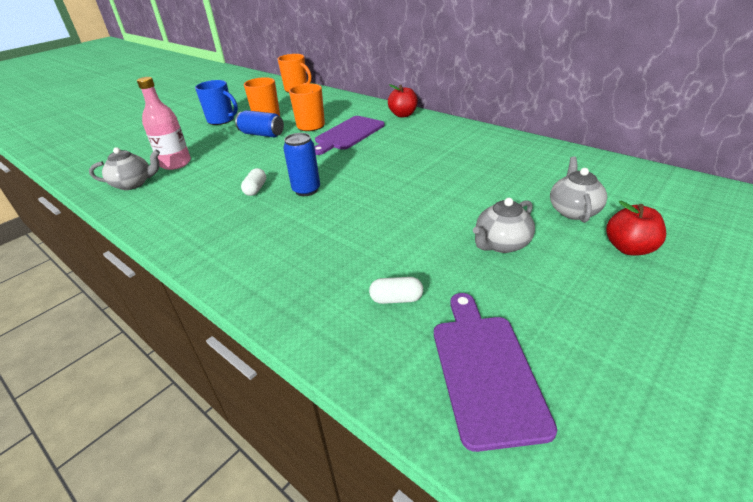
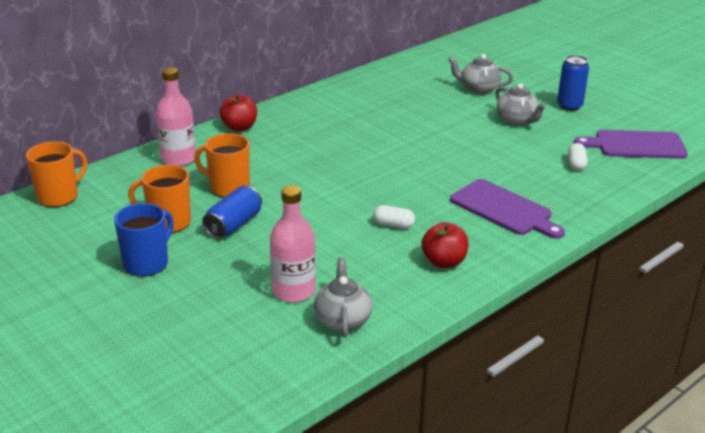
camera: 85 degrees left, 5 degrees down
(306, 190) = (407, 195): blue can -> blue can (569, 106)
(348, 106) = (178, 159): none -> pink bottle
(348, 134) = (276, 164): purple cutting board -> purple cutting board (504, 209)
(629, 248) = (528, 83): red apple -> red apple (444, 262)

